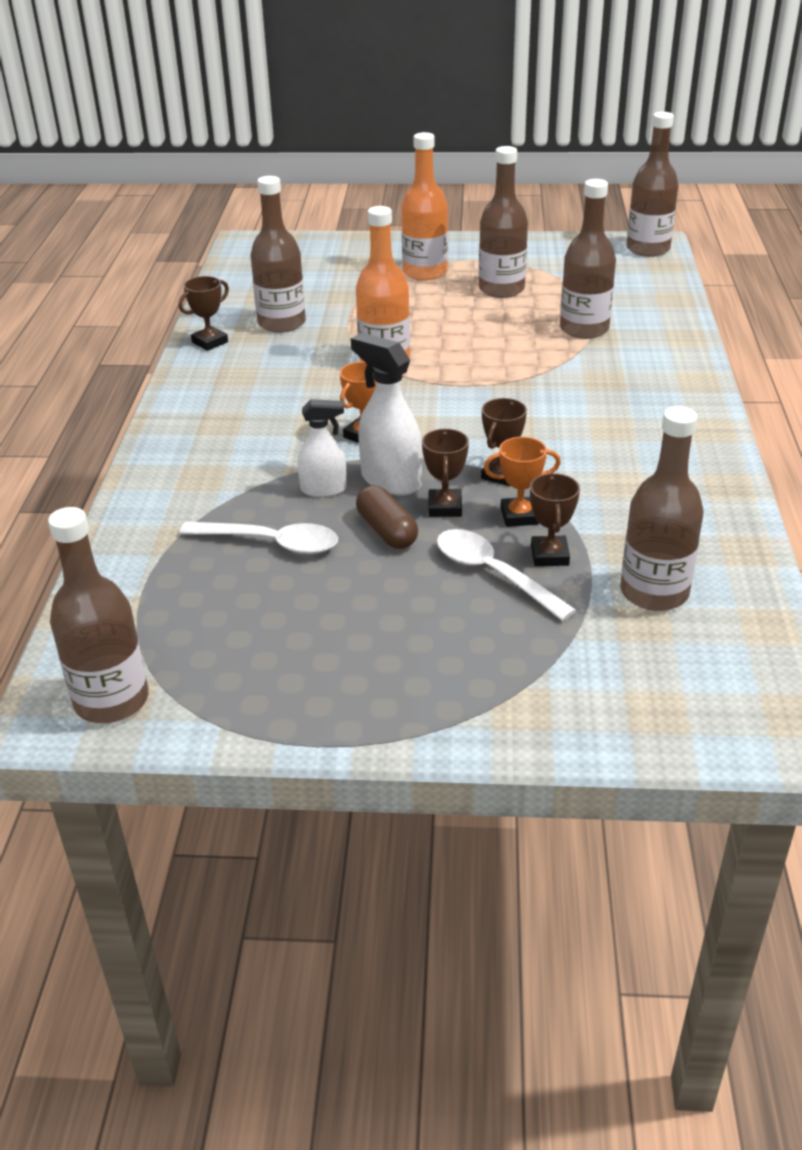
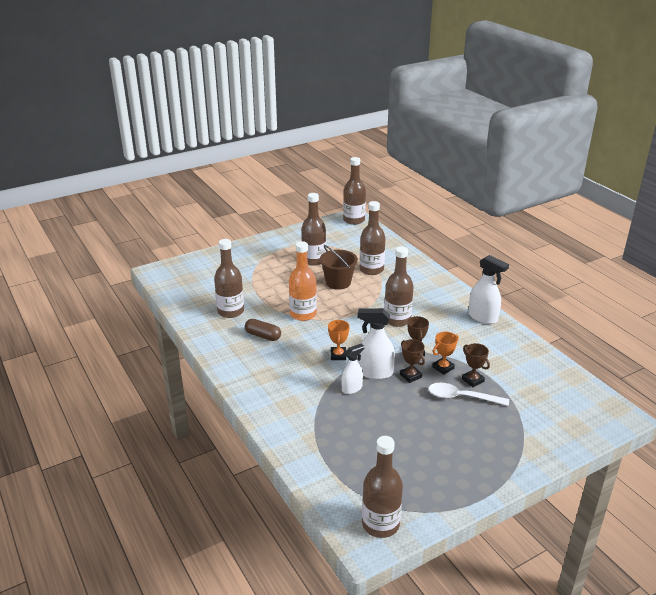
camera: 35 degrees left, 5 degrees down
(210, 342) = (206, 334): brown trophy -> none
(270, 543) = (359, 423): white spoon -> none
(386, 531) = (400, 396): brown capsule -> brown capsule (263, 336)
(425, 272) = (268, 261): orange bottle -> none
(500, 332) = (338, 282): none -> brown bucket
(654, 592) = (524, 379): brown bottle -> brown bottle (397, 320)
(702, 464) = (483, 317): none -> white spray bottle

